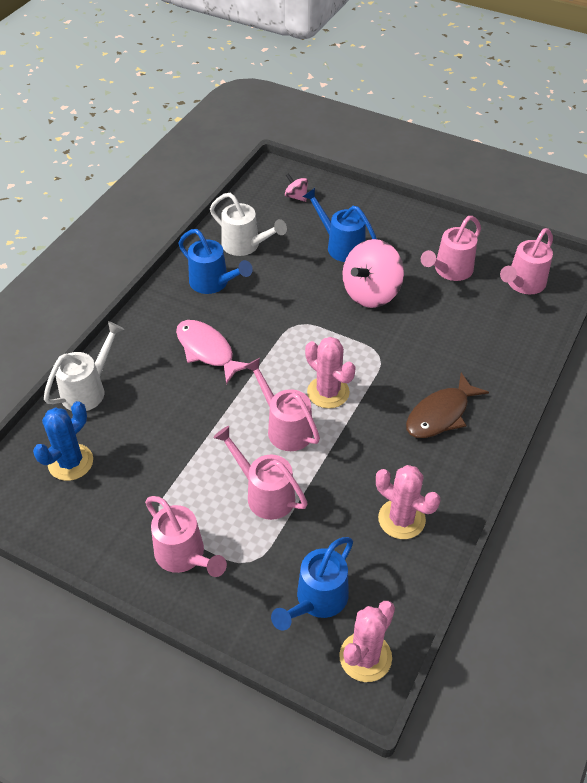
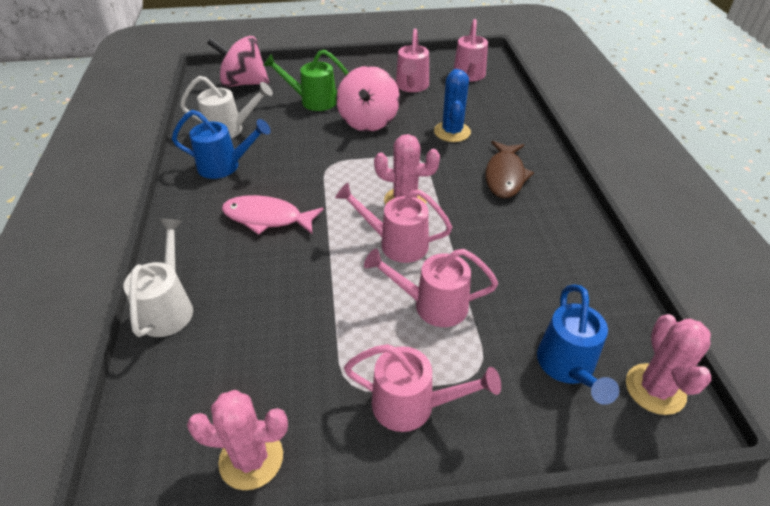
camera: 35 degrees left, 5 degrees down
(70, 462) = (206, 387): blue cactus -> blue cactus (452, 132)
(296, 197) = (243, 83): pink spinning top -> pink spinning top, size x2.17
(341, 246) = (313, 101): blue watering can -> green watering can
(401, 519) = (559, 262): pink cactus -> pink cactus (251, 459)

